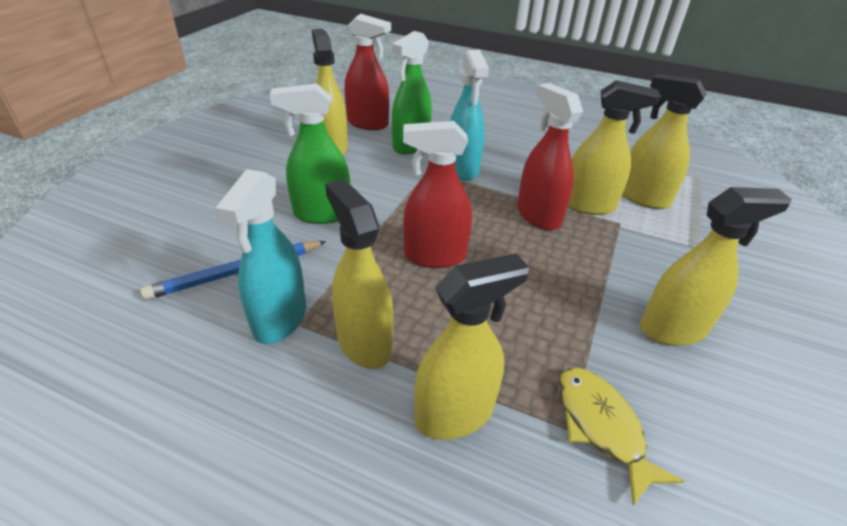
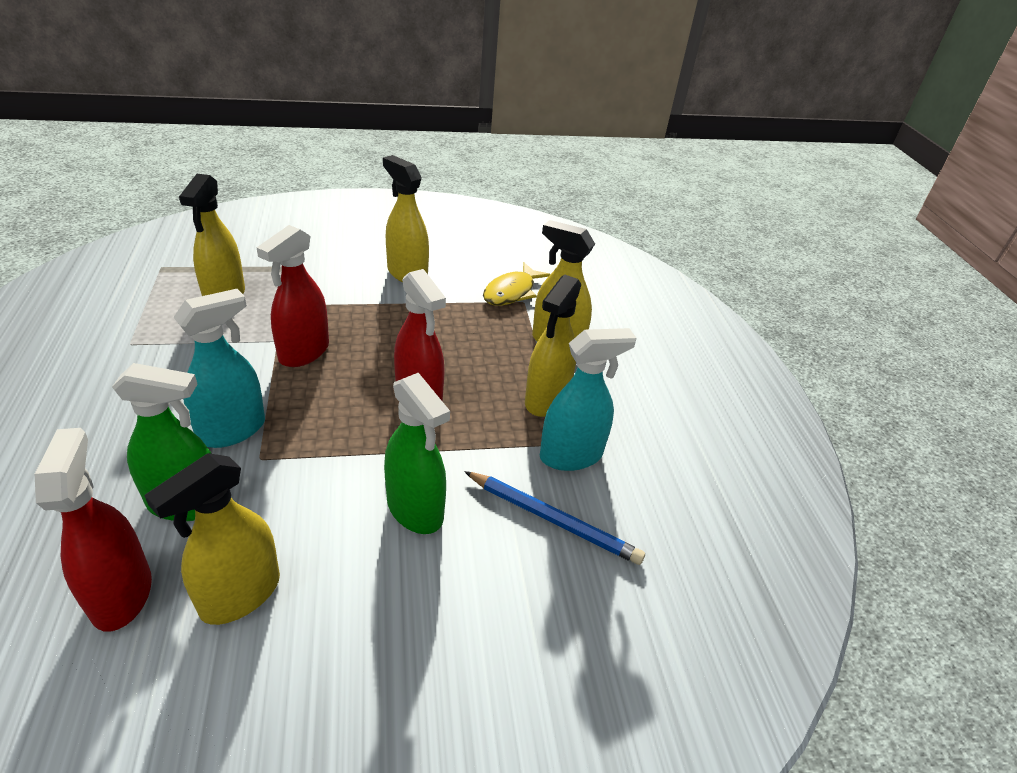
camera: 125 degrees left, 0 degrees up
(588, 205) = (262, 326): yellow spray bottle -> none

